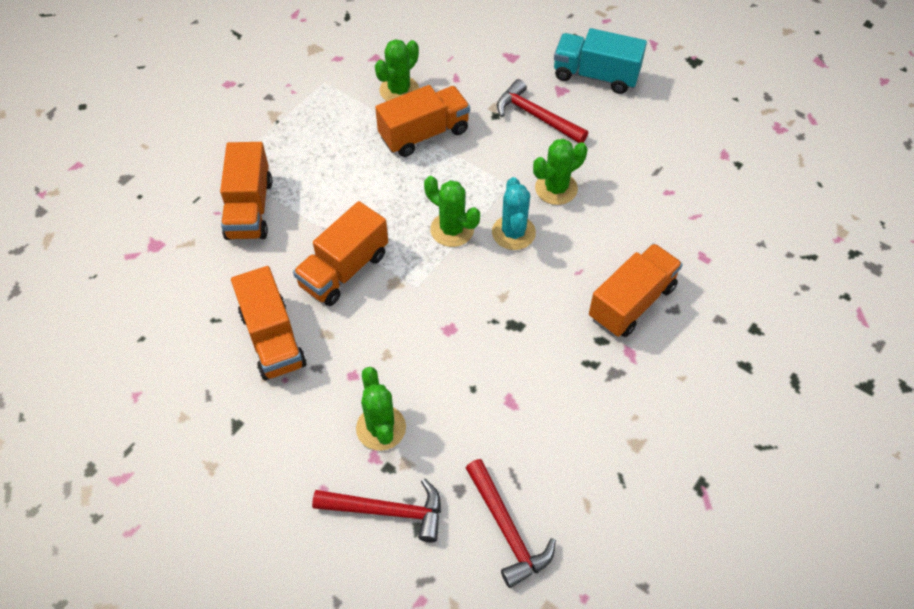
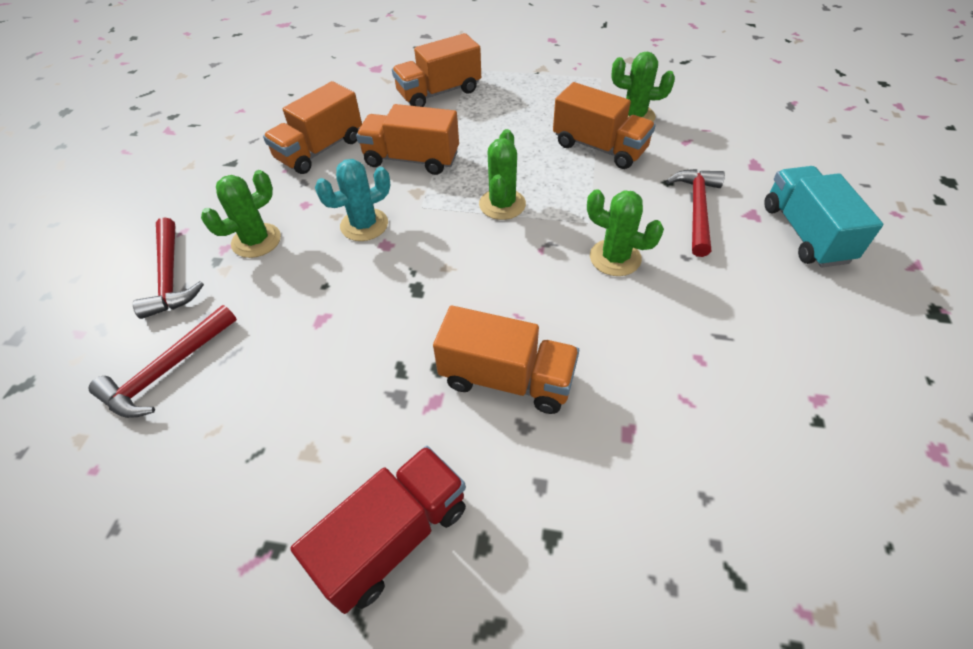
camera: 65 degrees right, 5 degrees down
(513, 232) = (531, 247): turquoise cactus -> turquoise cactus (364, 225)
(721, 411) = (393, 537): none -> red truck

